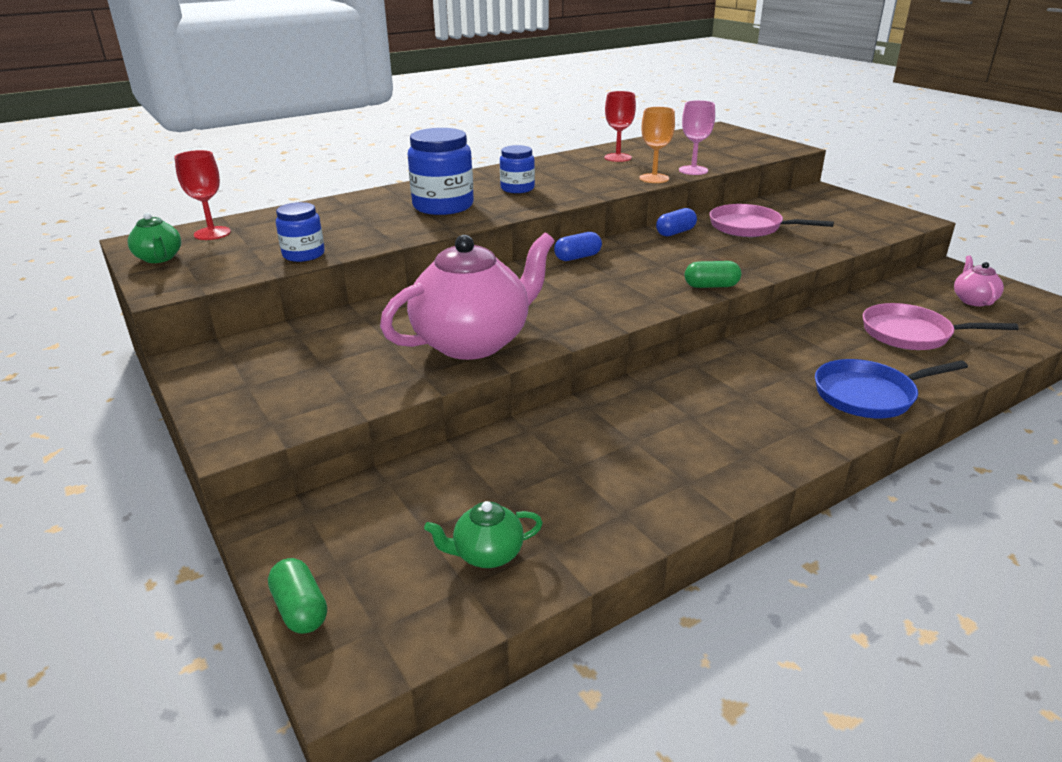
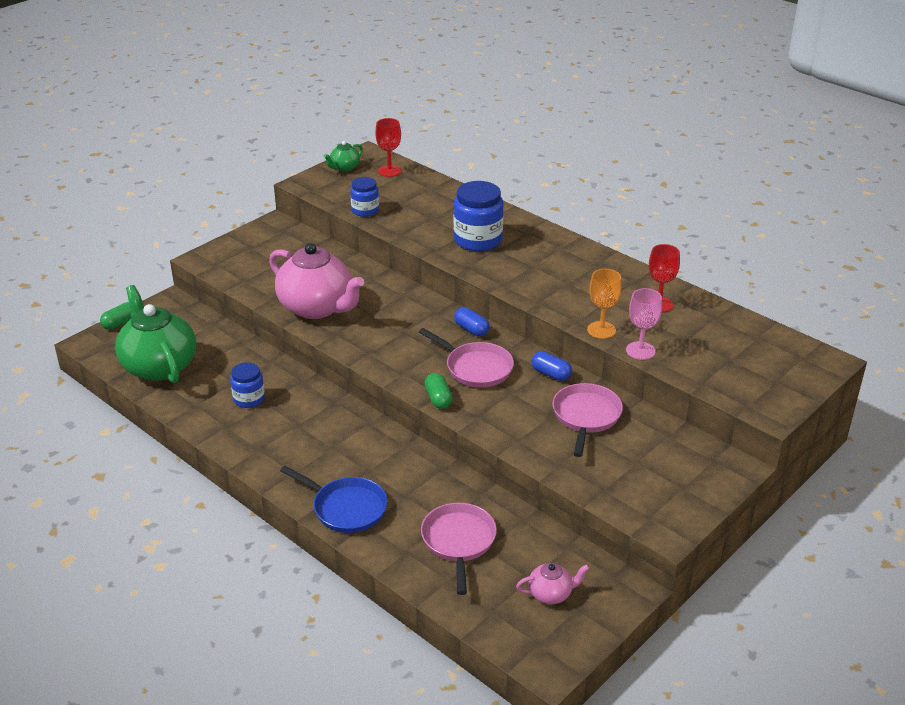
camera: 75 degrees right, 5 degrees up
(487, 554) = (159, 366): green teapot -> green teapot, size x2.22
(517, 188) = (536, 265): blue jar -> blue jar (249, 399)
(655, 262) = (476, 368): none -> pink pan
(869, 395) = (346, 508): blue pan -> blue pan turned 150 degrees clockwise

